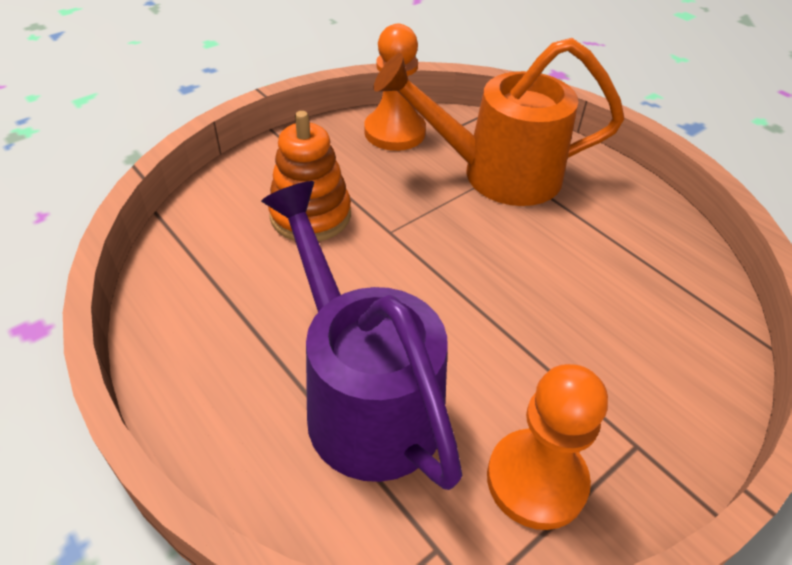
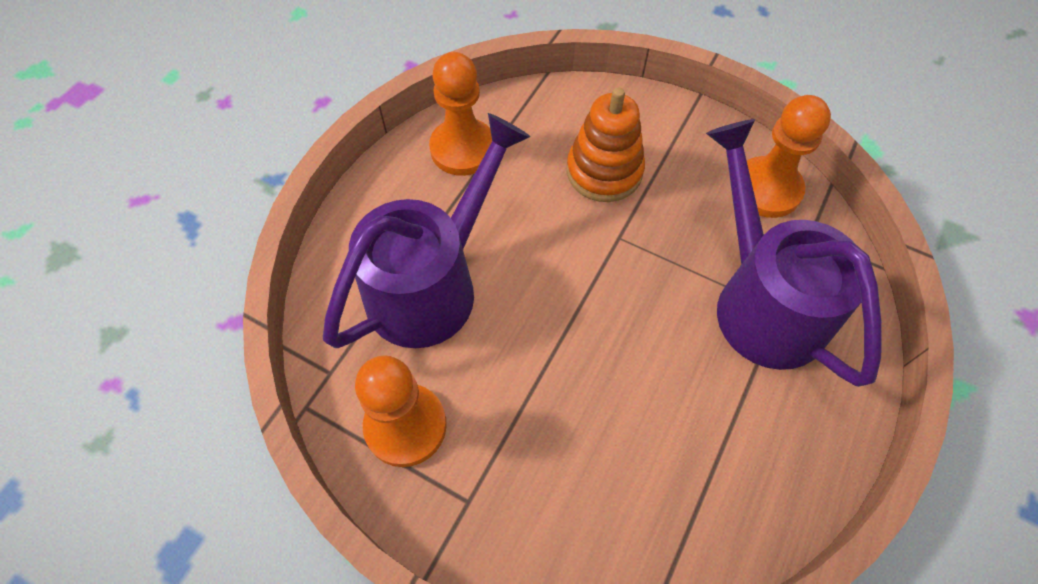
camera: 70 degrees right, 15 degrees up
(199, 312) = (463, 149): none -> orange pawn
(497, 174) = (762, 301): orange watering can -> purple watering can

